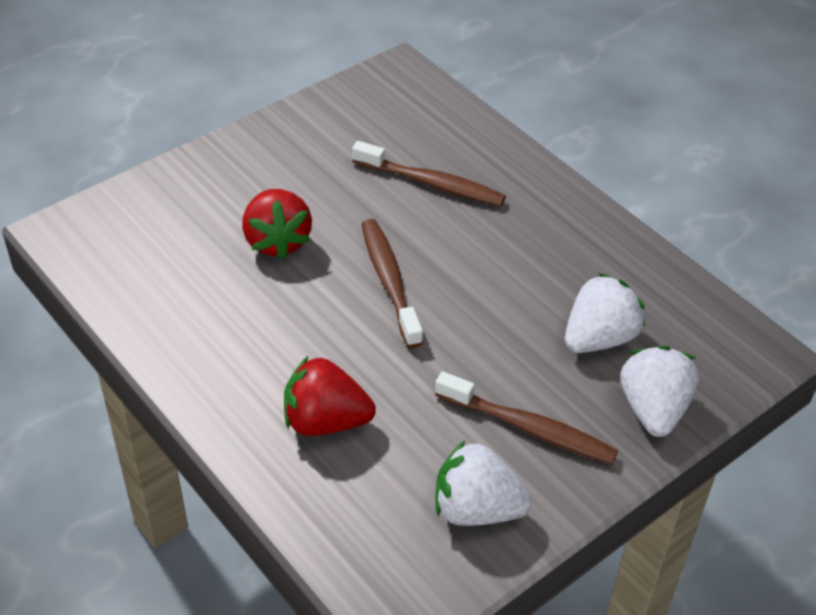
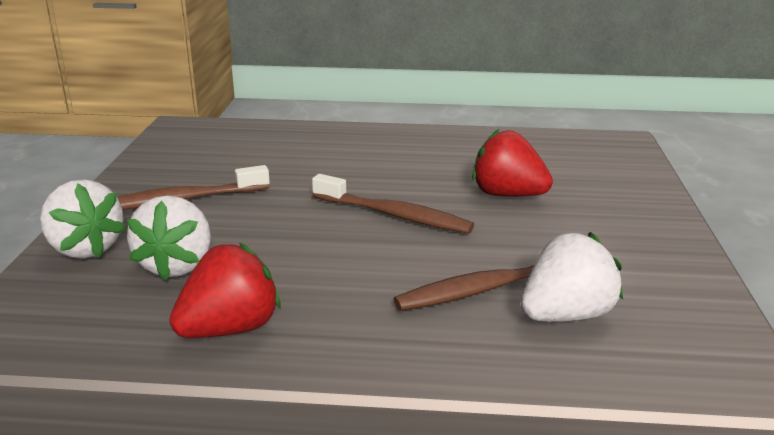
camera: 135 degrees right, 20 degrees down
(325, 421) = (317, 151): red strawberry -> red strawberry (230, 329)
(476, 509) = (176, 162): white strawberry -> white strawberry (566, 315)

